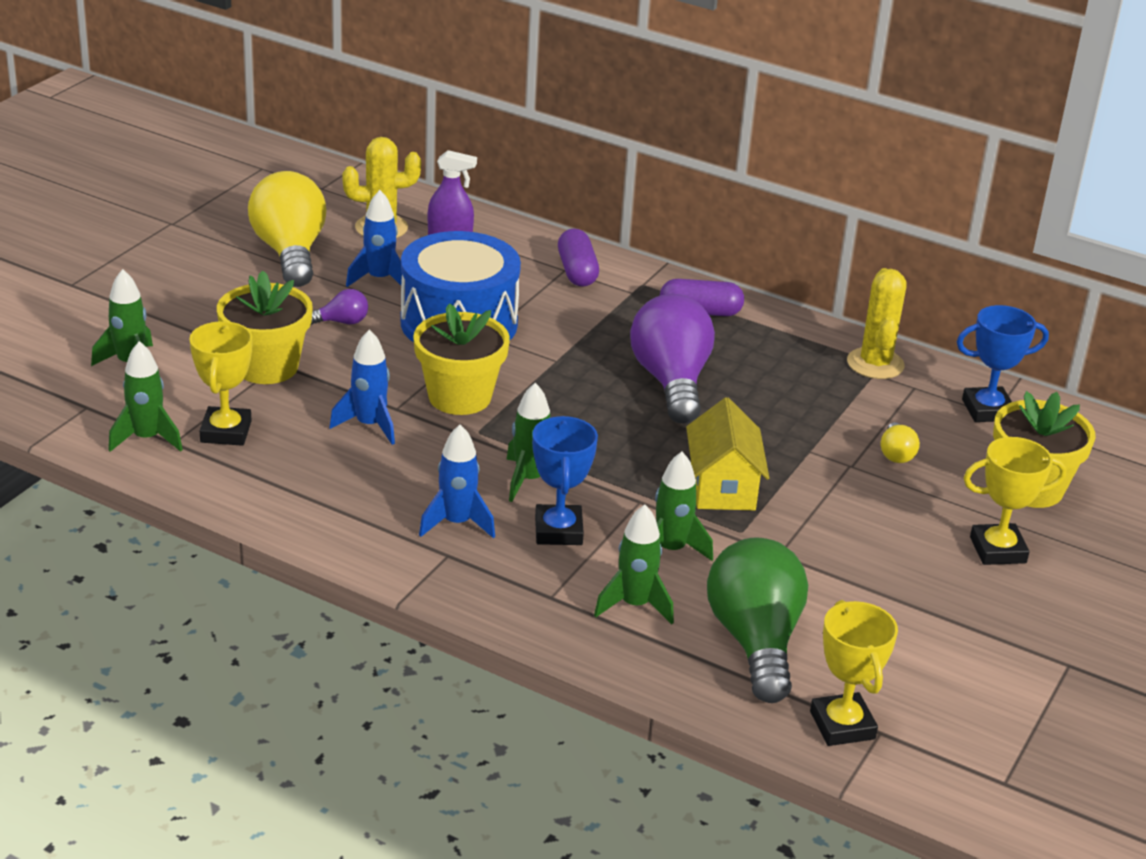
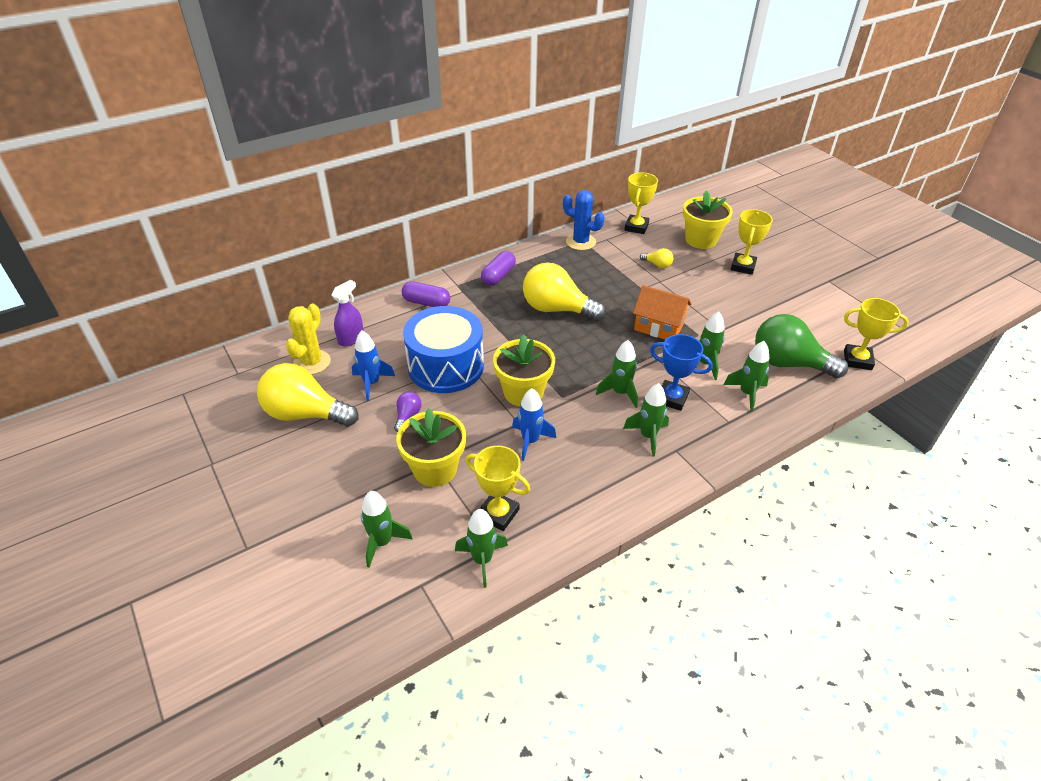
camera: 60 degrees left, 10 degrees up
(457, 523) = (648, 436): blue rocket -> green rocket
(671, 382) = (556, 309): purple light bulb -> yellow light bulb
(722, 487) = (658, 327): yellow house -> orange house
(875, 364) = (580, 242): yellow cactus -> blue cactus
(987, 410) = (636, 227): blue trophy -> yellow trophy

